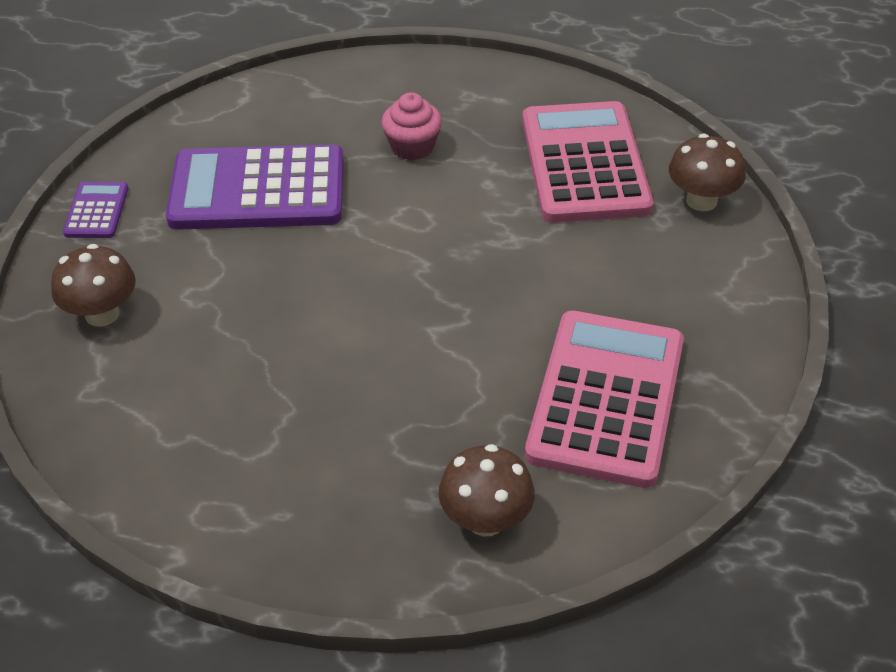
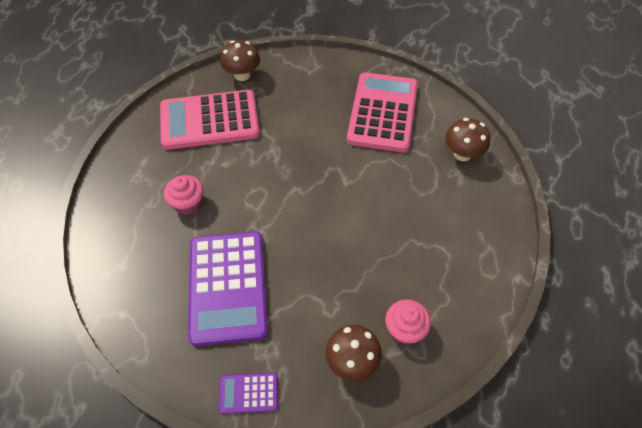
camera: 95 degrees left, 10 degrees up
(131, 379) = (405, 329): none -> pink cupcake
(606, 398) = (382, 112): pink calculator -> pink calculator turned 90 degrees clockwise

